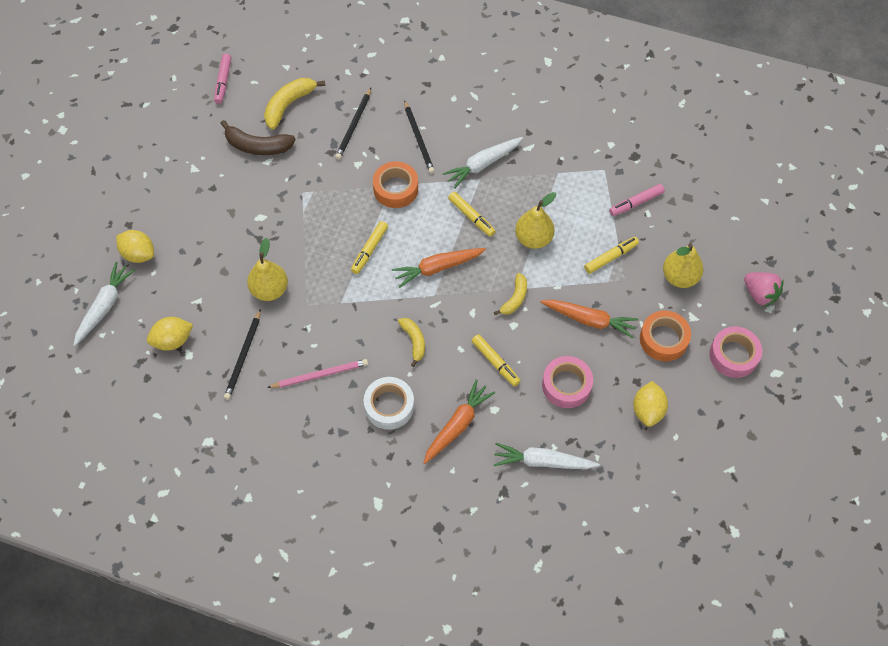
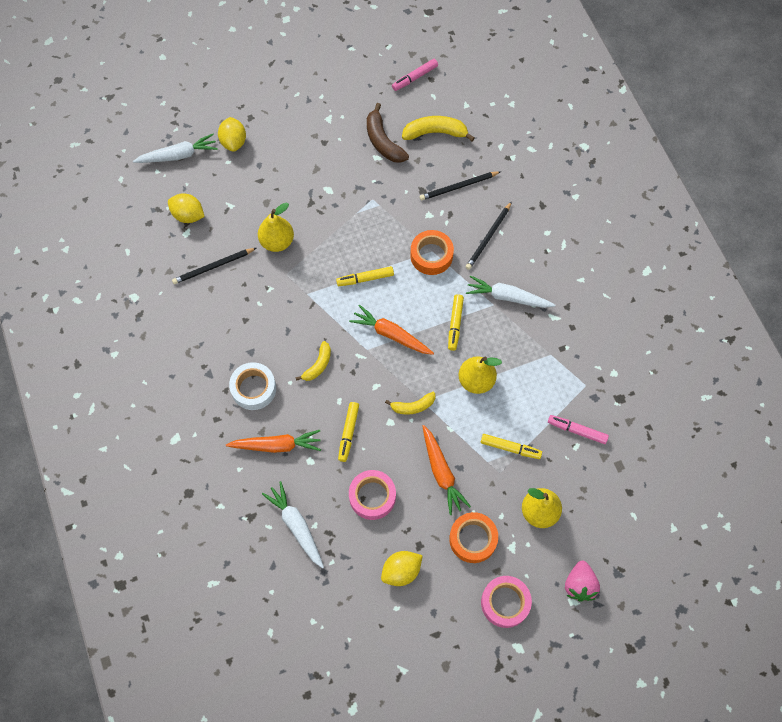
camera: 50 degrees right, 5 degrees up
(320, 375) = (240, 325): pink pencil -> none

